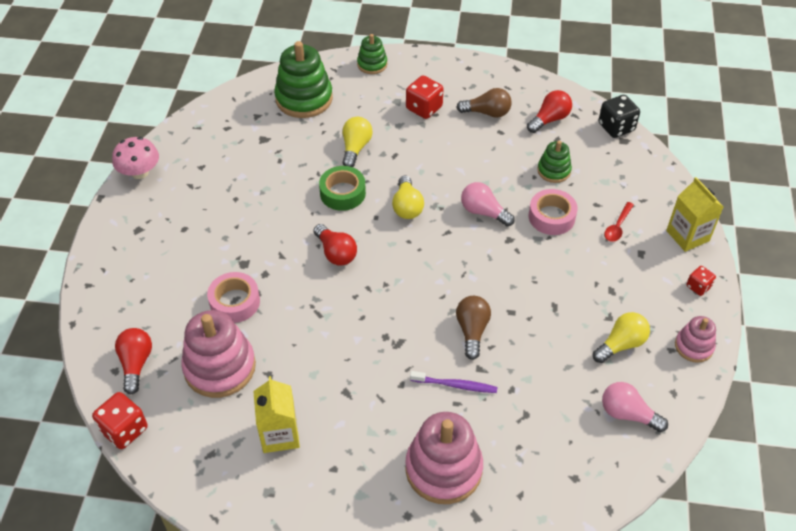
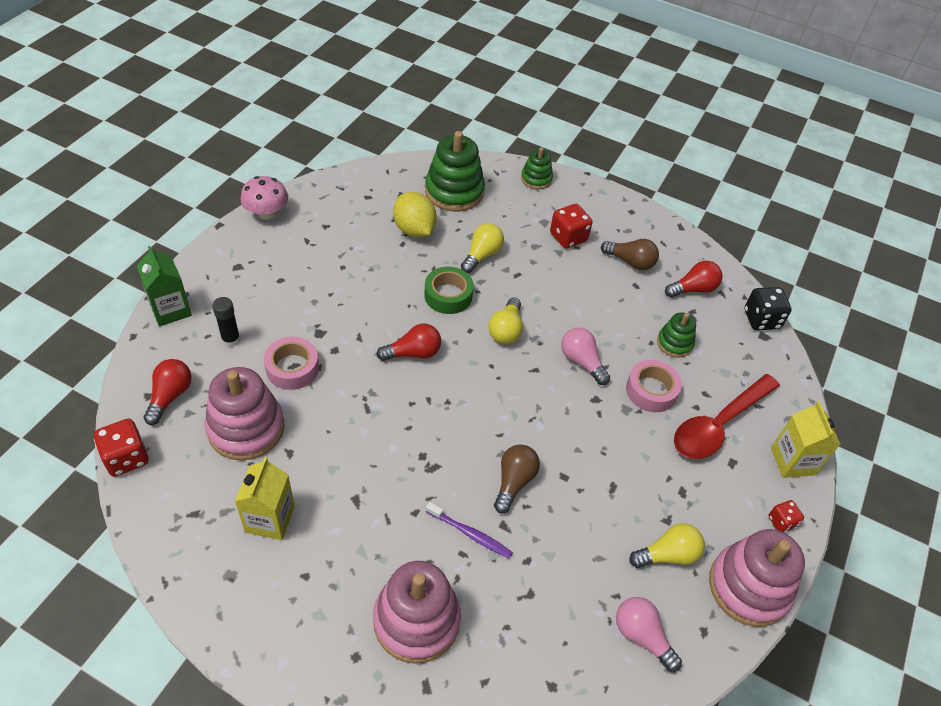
camera: 15 degrees right, 0 degrees up
(95, 289) = (170, 310): none -> green carton
(166, 296) = (231, 340): none -> black glue stick
(284, 144) = (414, 230): none -> yellow lemon
(336, 253) = (413, 353): red light bulb -> red light bulb turned 90 degrees counterclockwise
(617, 226) = (718, 425): red spoon -> red spoon, size x2.26
(694, 346) = (749, 587): pink stacking toy -> pink stacking toy, size x1.83

